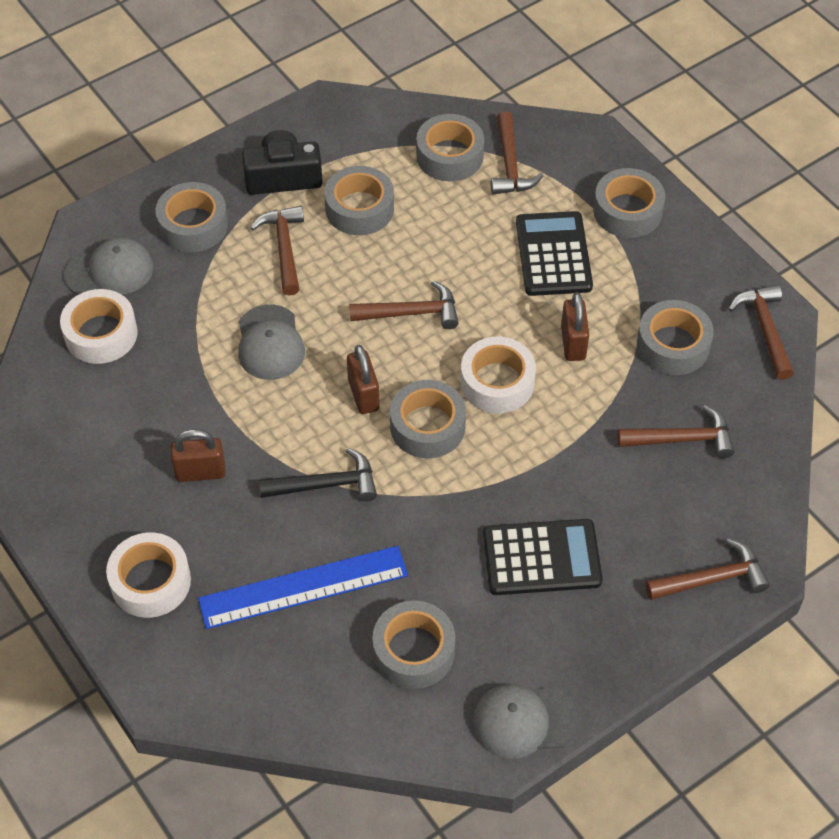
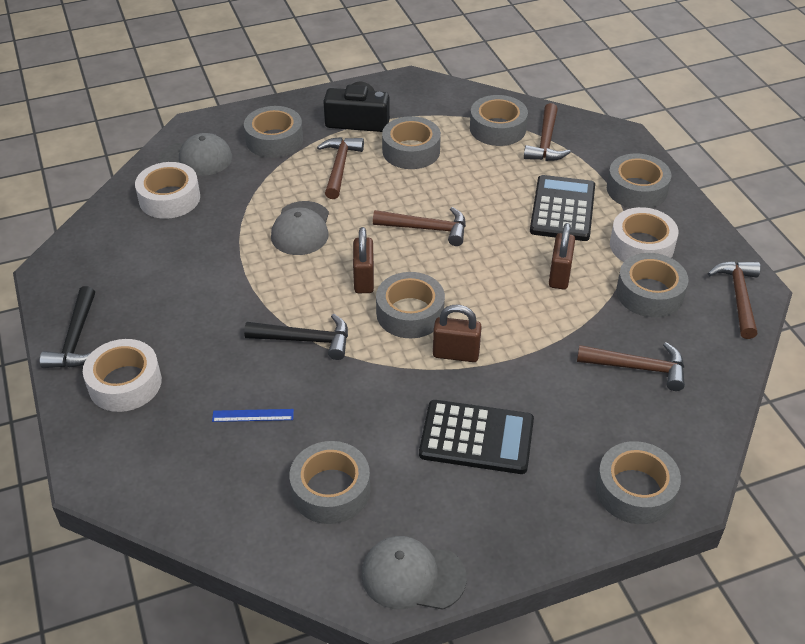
camera: 15 degrees right, 10 degrees down
(72, 541) = (76, 339): none -> black hammer
(200, 472) = (204, 310): brown padlock -> brown padlock (456, 354)
(303, 587) = (253, 415): blue ruler -> blue ruler, size x0.42
(497, 382) = (482, 292): white tape -> white tape (641, 246)
(711, 579) = (635, 490): brown hammer -> grey tape

